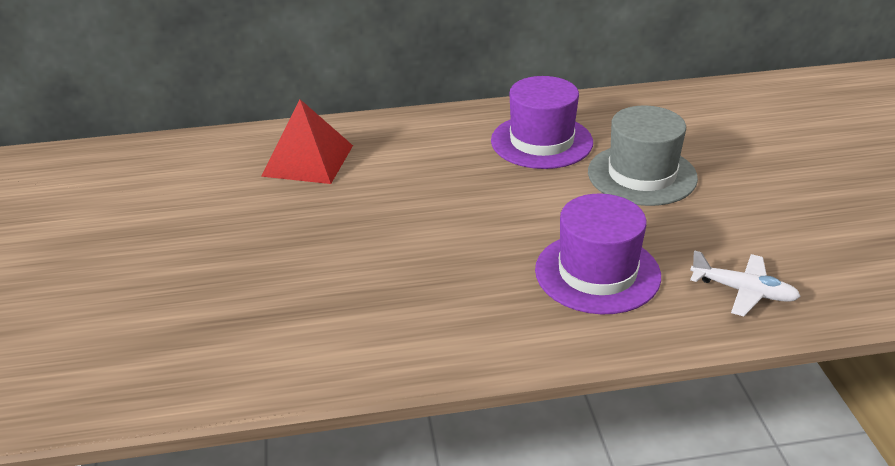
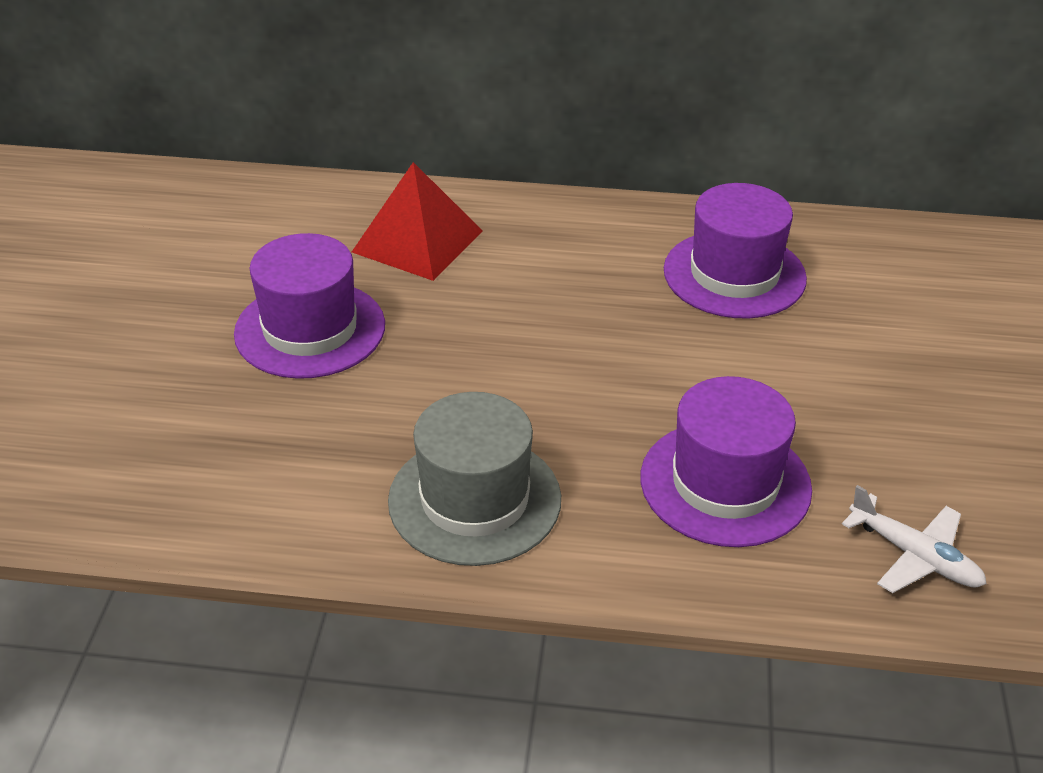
camera: 15 degrees right, 5 degrees up
(251, 233) = (310, 329): none -> purple hat
(642, 175) = (851, 353): grey hat -> grey hat (474, 500)

